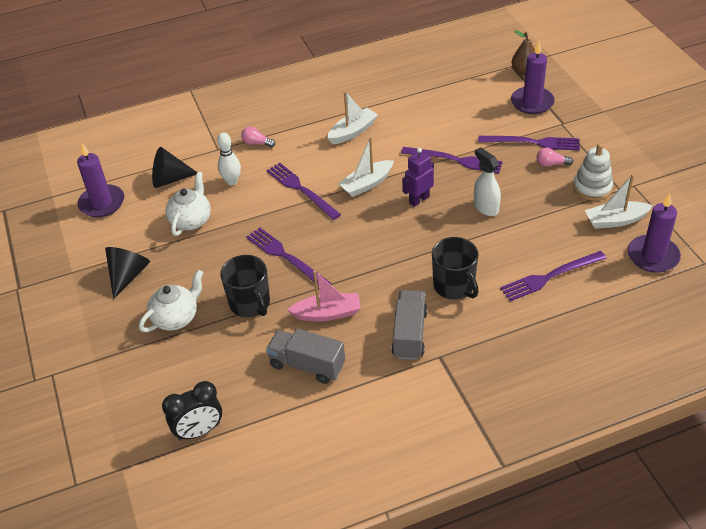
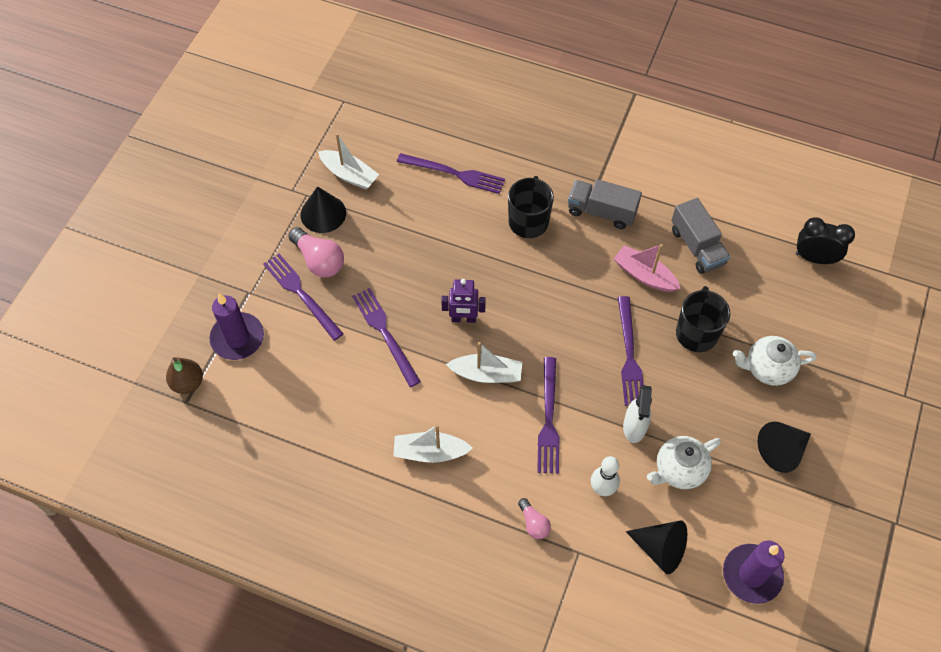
camera: 140 degrees left, 15 degrees up
(409, 334) = (601, 212): grey truck -> grey truck turned 60 degrees clockwise
(485, 207) = (422, 266): white spray bottle -> white spray bottle (634, 427)
(551, 164) = (319, 260): pink light bulb -> pink light bulb, size x1.76
(592, 188) = (323, 213): white stacking toy -> black cone
(653, 256) = (367, 131): purple candle -> none

